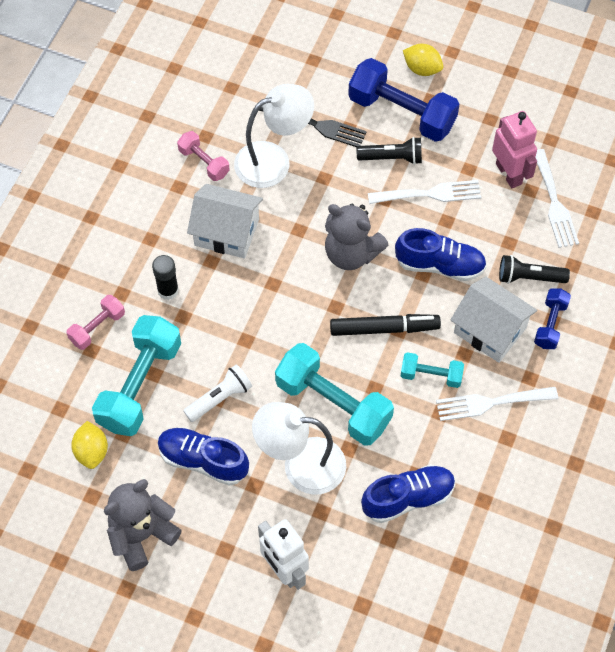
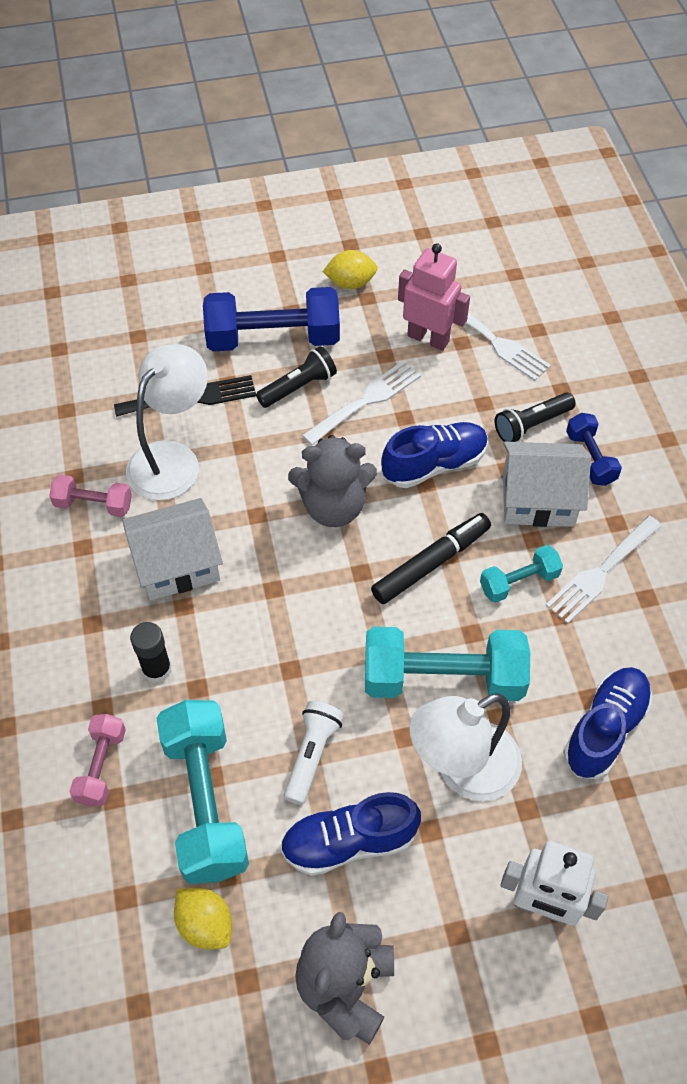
camera: 35 degrees left, 5 degrees down
(422, 69) = (260, 287): yellow lemon -> yellow lemon (350, 283)

